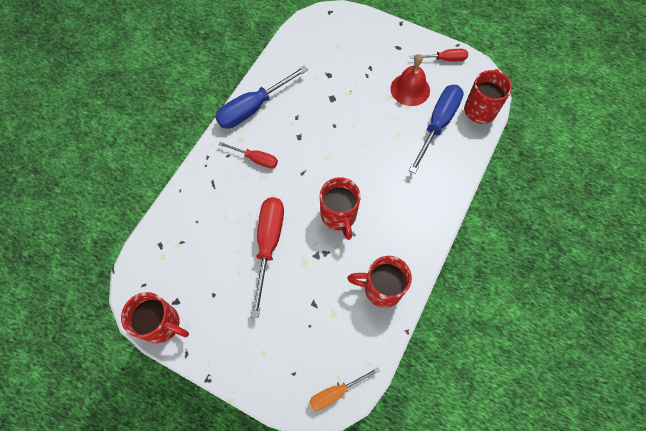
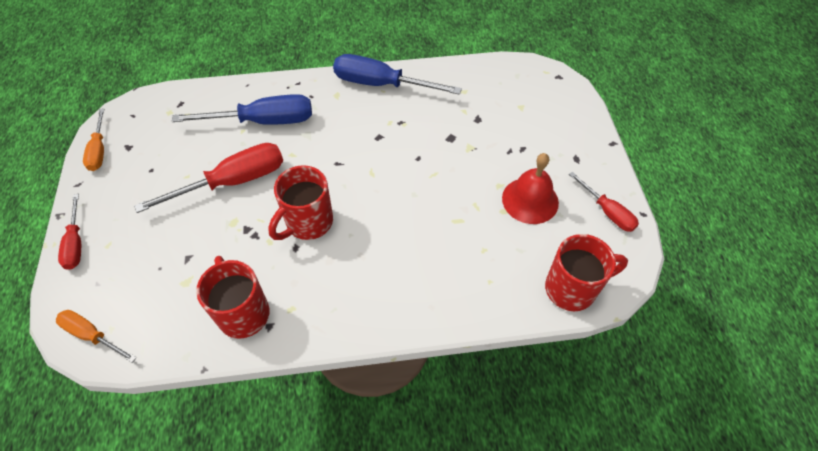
camera: 55 degrees right, 10 degrees down
(162, 324) = (99, 150): red mug -> orange screwdriver
(255, 159) = (324, 118): red screwdriver -> red screwdriver (76, 243)
(437, 124) = (507, 254): blue screwdriver -> blue screwdriver (263, 121)

